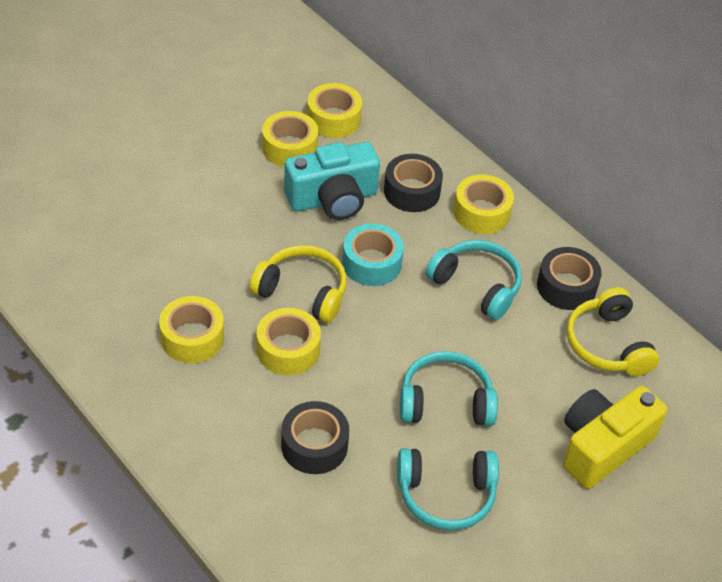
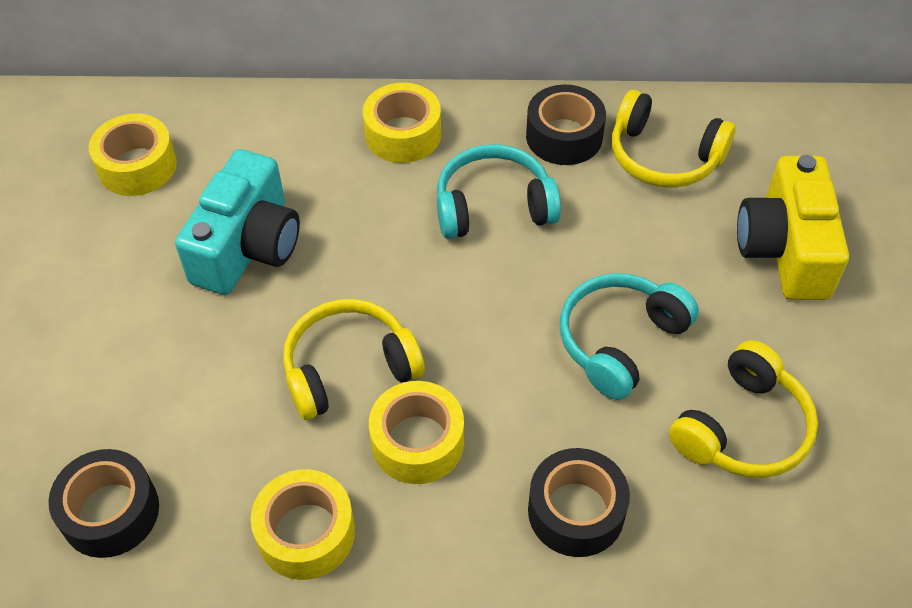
camera: 45 degrees left, 5 degrees up
(289, 148) = (131, 234): yellow tape -> none
(372, 263) = (373, 275): turquoise tape -> none
(412, 191) = (313, 171): black tape -> black tape (110, 512)
(446, 495) = (743, 428): turquoise headphones -> yellow headphones

